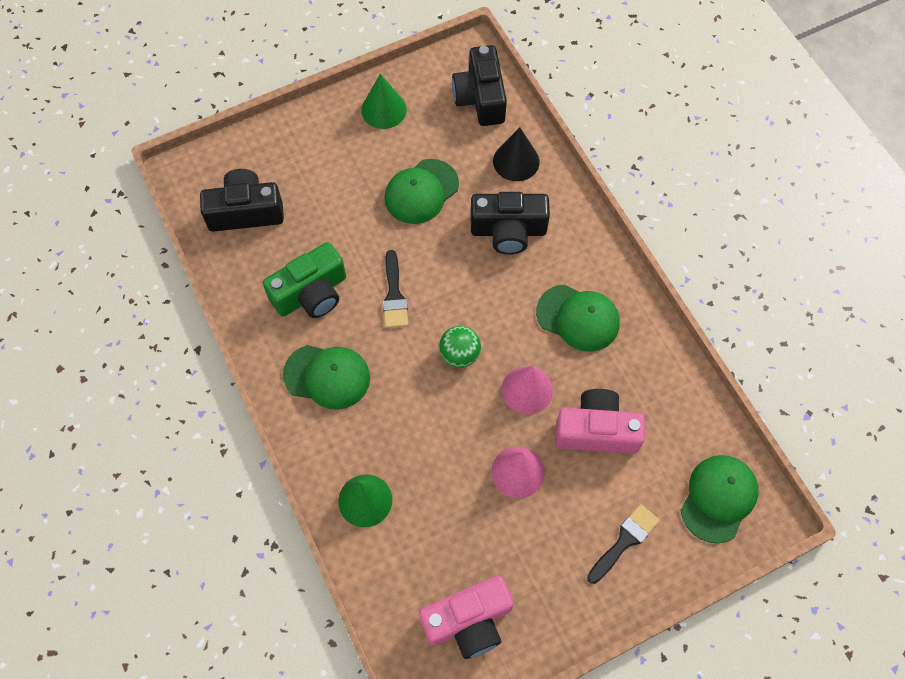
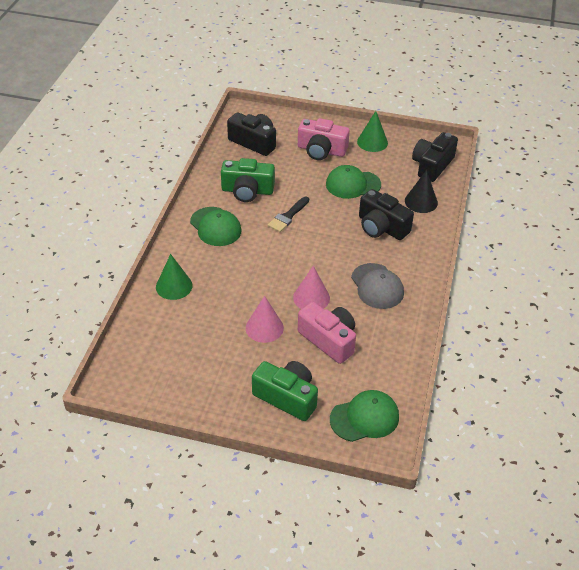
camera: 40 degrees right, 20 degrees down
(459, 354) = (293, 260): green ball -> none
(469, 621) = (164, 370): pink camera -> pink camera (321, 150)
(578, 318) = (377, 286): green cap -> grey cap
(624, 541) = (287, 397): black brush -> green camera

